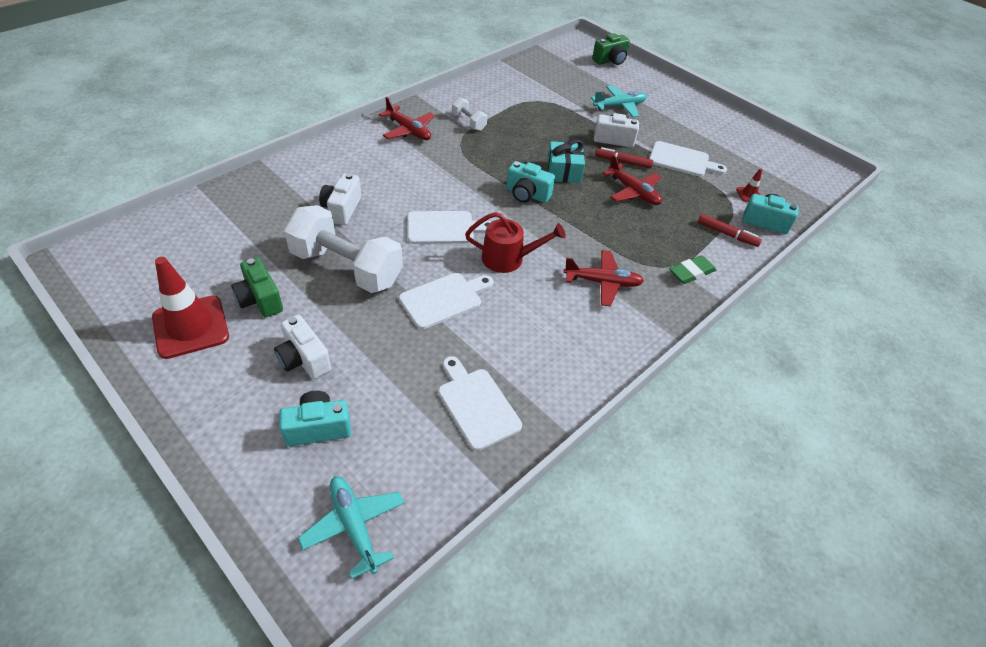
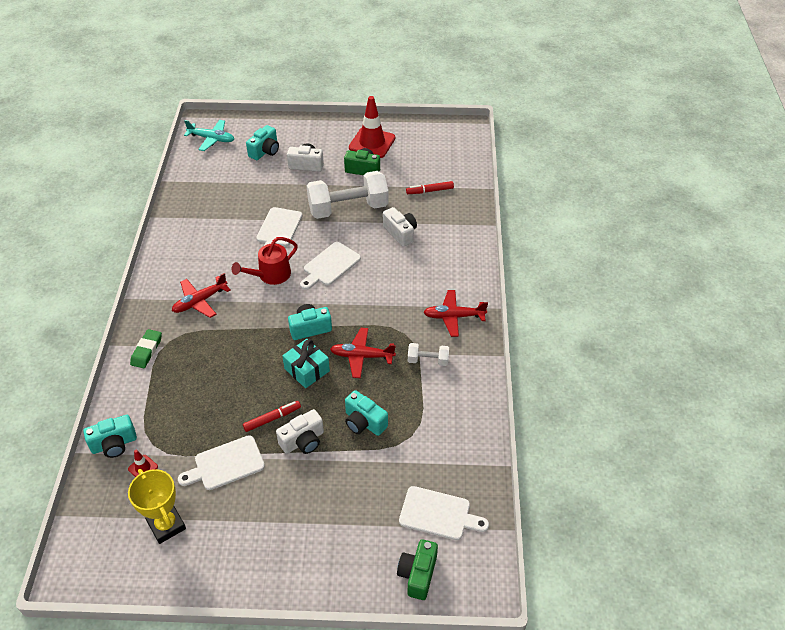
camera: 140 degrees right, 0 degrees up
(476, 405) = (208, 199): white cutting board -> white cutting board (438, 514)
(560, 123) = (364, 422): none -> turquoise camera
(619, 106) = (337, 495): turquoise plane -> none
(633, 192) = (239, 392): red plane -> red plane (361, 356)
(727, 234) = (139, 406): red marker -> red marker (430, 191)
(750, 157) = (166, 525): none -> yellow trophy

